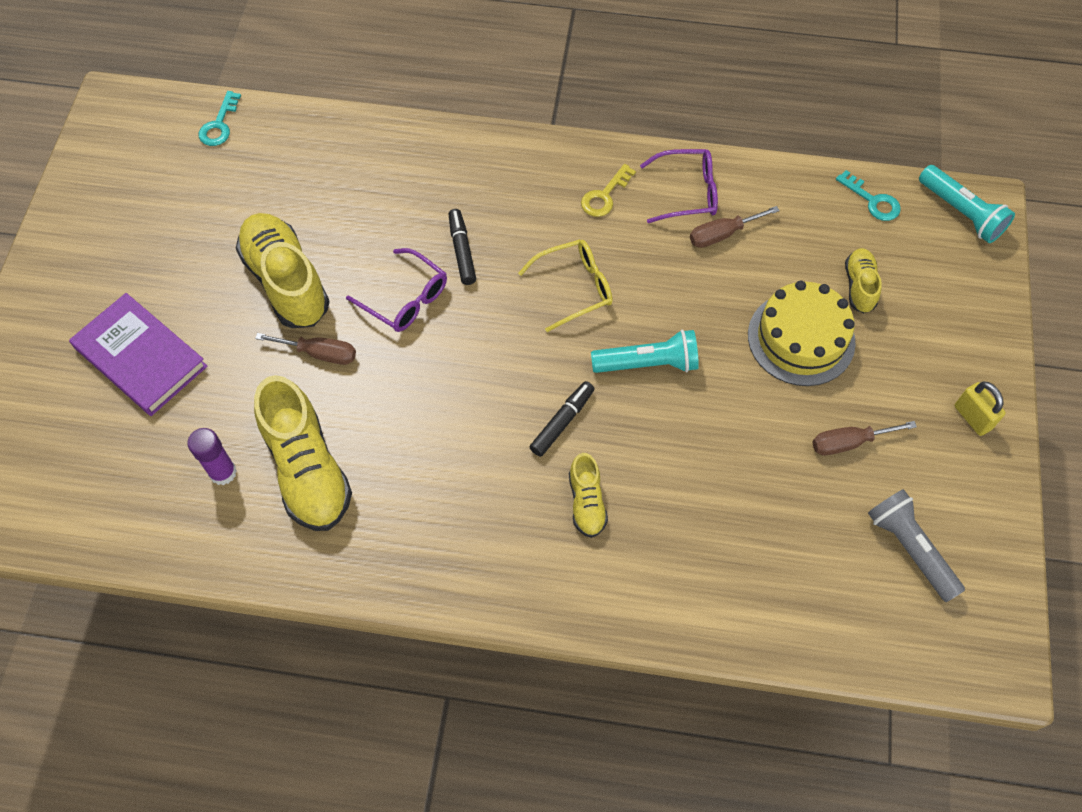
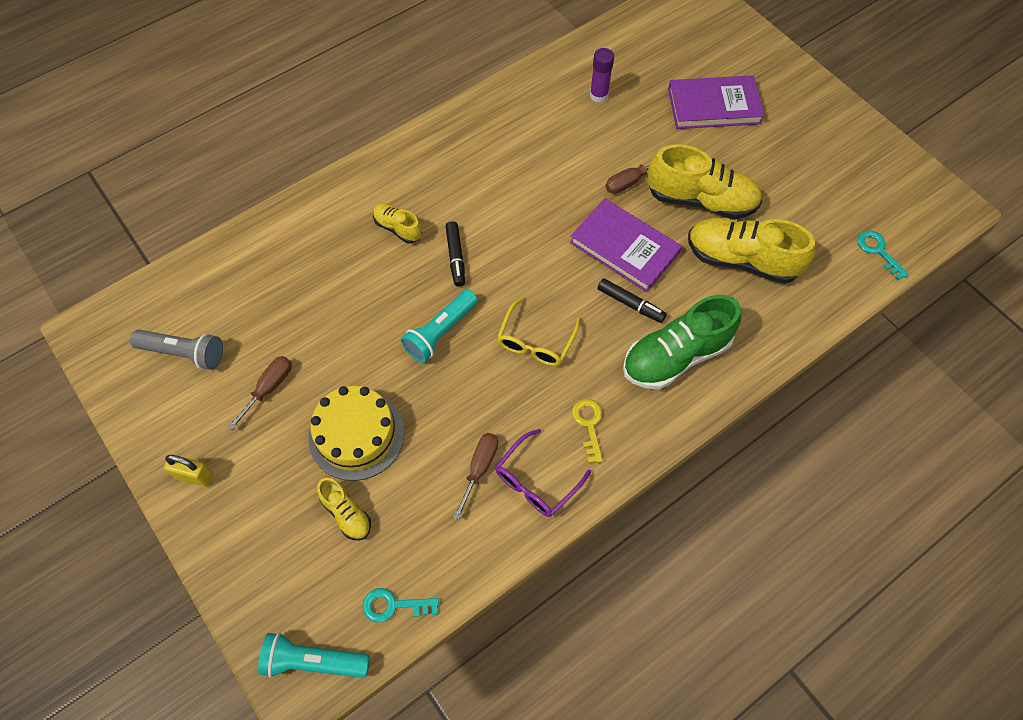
camera: 135 degrees right, 0 degrees up
(307, 469) = (561, 128): yellow shoe -> yellow shoe (741, 260)
(406, 299) = (624, 247): purple glasses -> purple book
(478, 185) = (676, 356): none -> green shoe

